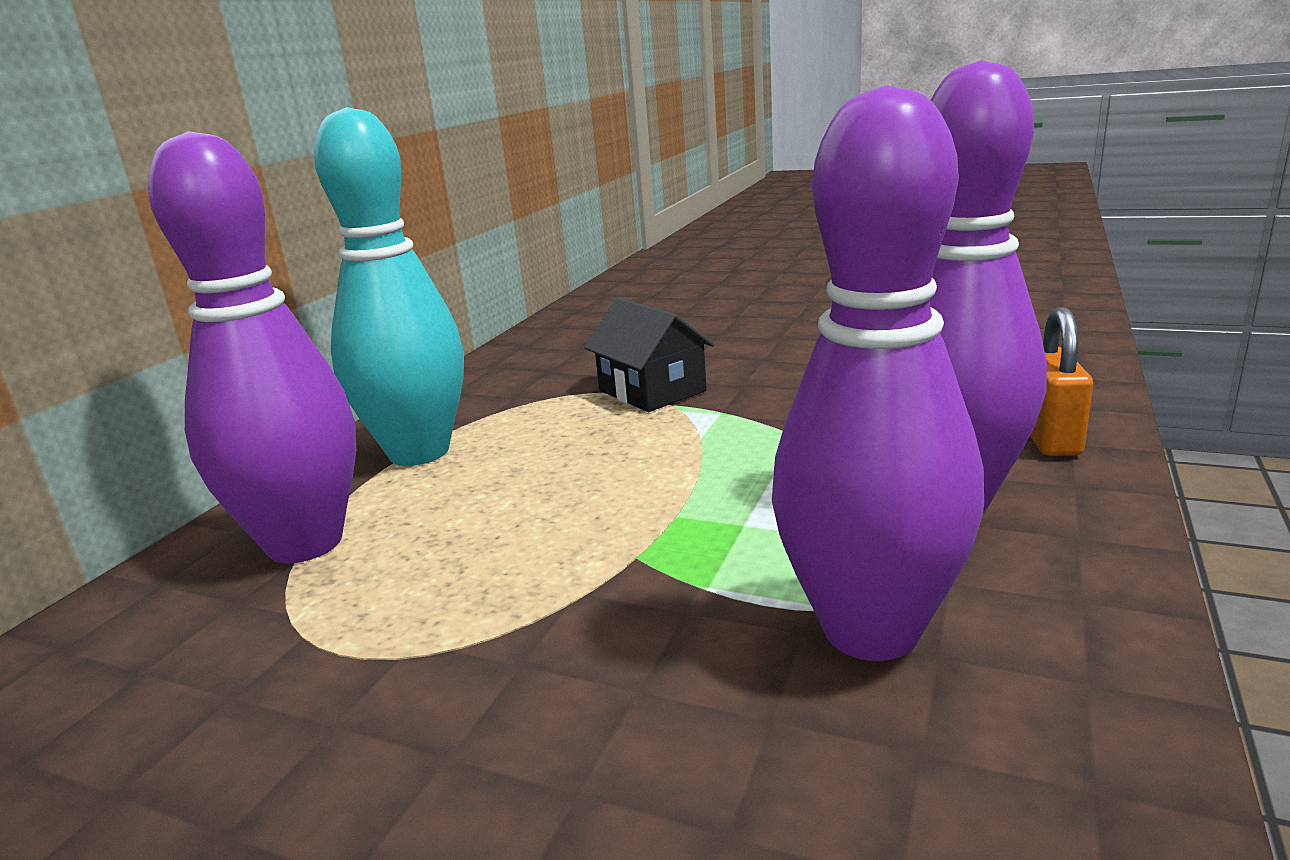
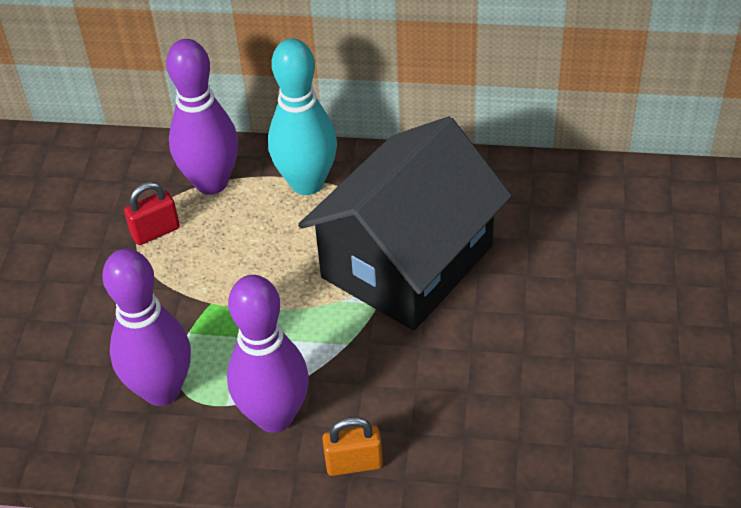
camera: 75 degrees right, 25 degrees up
(369, 623) = (155, 232): none -> red padlock
(652, 391) = (407, 261): black house -> black house, size x2.44

